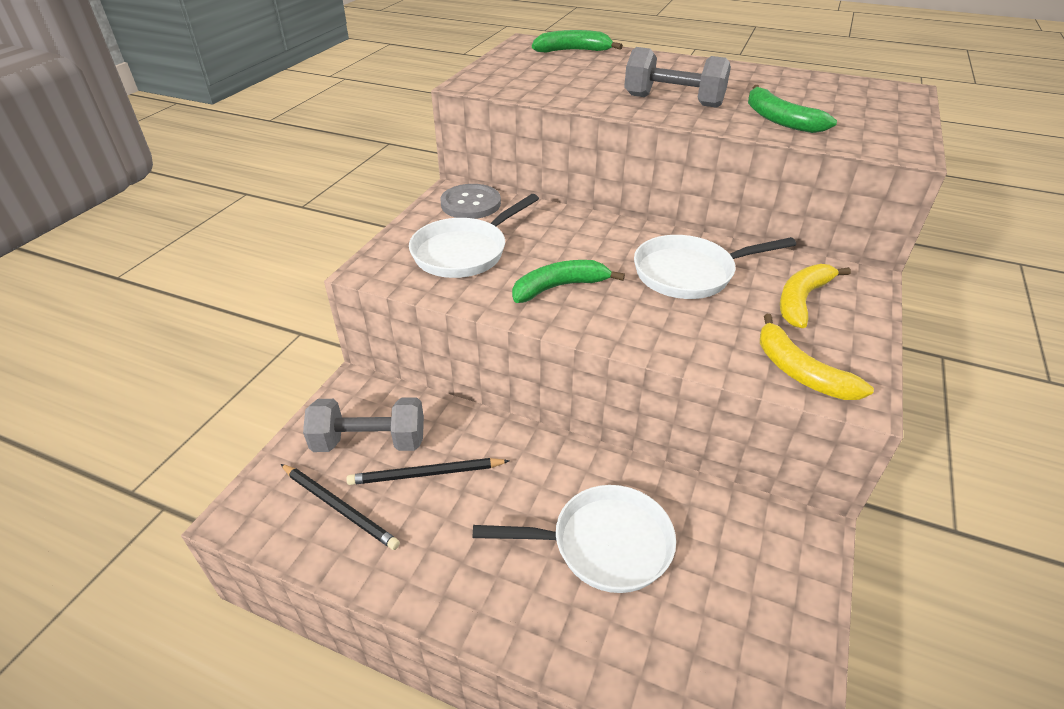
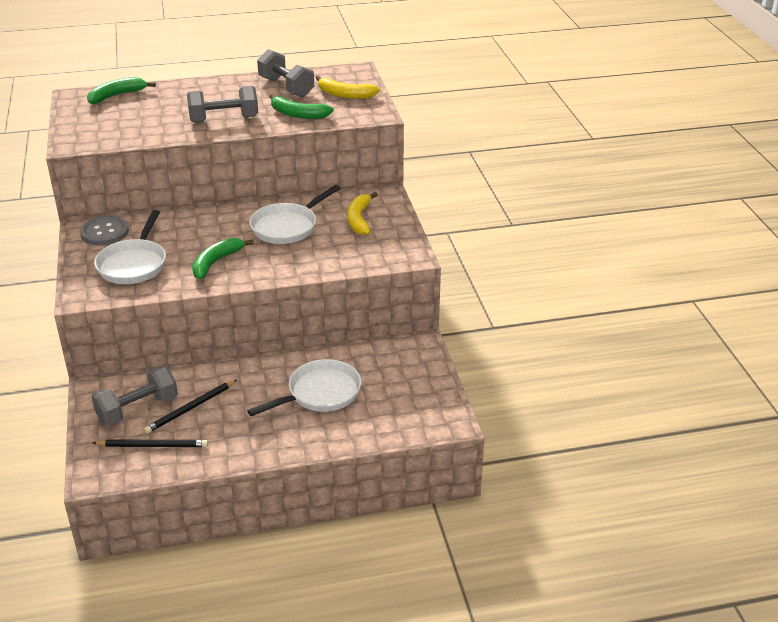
camera: 35 degrees left, 5 degrees down
(786, 87) = (286, 87): none -> grey dumbbell
(800, 372) = (379, 256): yellow banana -> yellow banana (345, 95)

